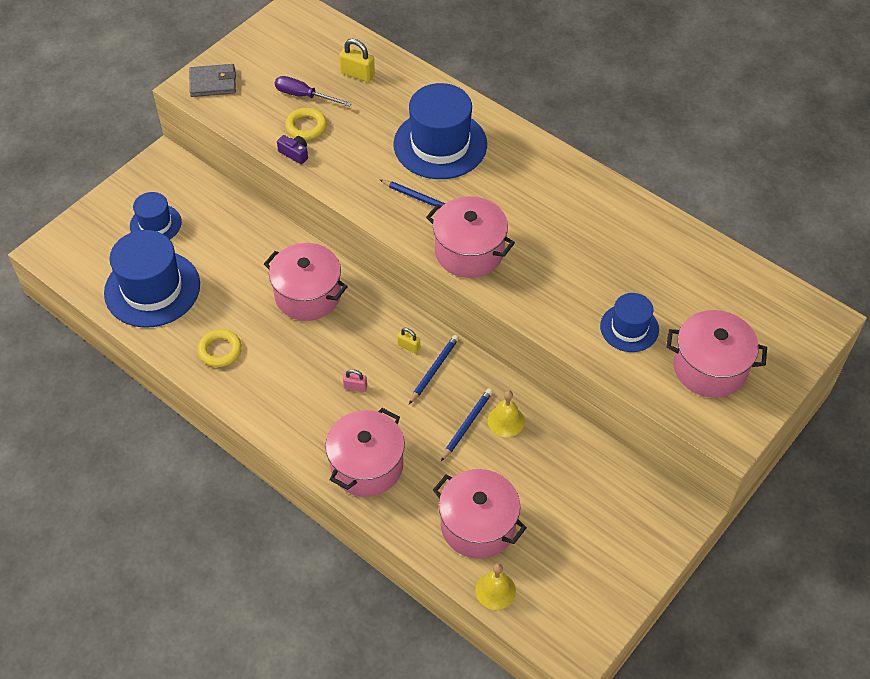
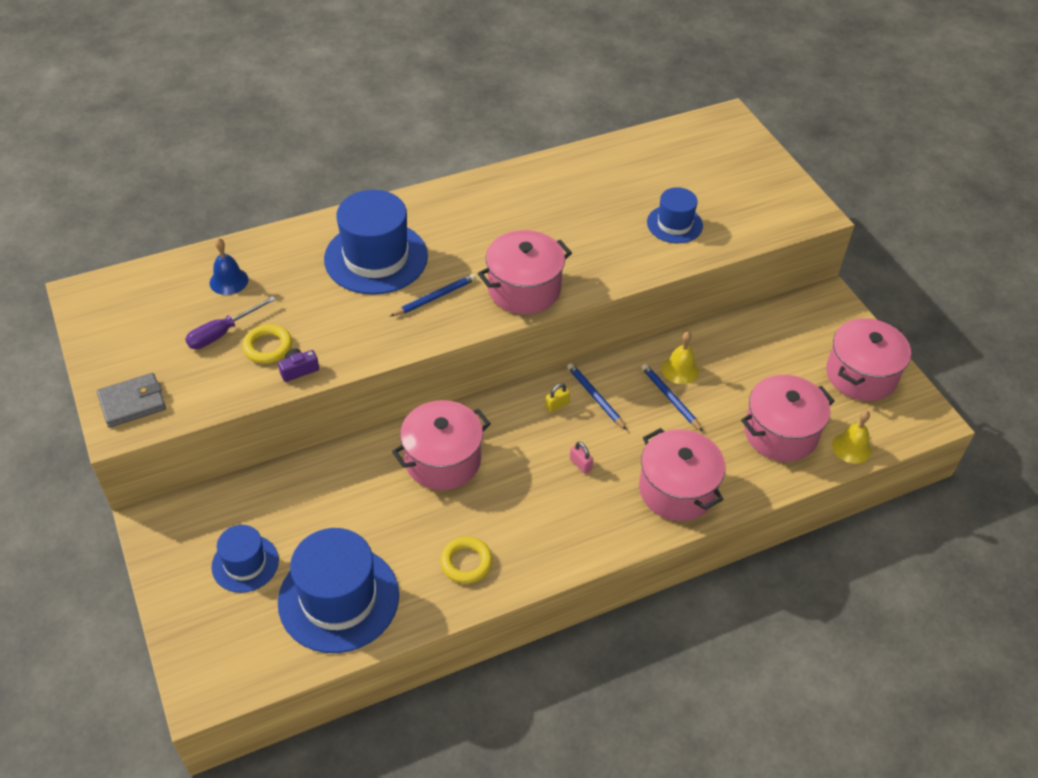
camera: 65 degrees left, 5 degrees down
(213, 83) = (132, 403): grey wallet -> grey wallet turned 45 degrees clockwise
(355, 387) = (580, 464): pink padlock -> pink padlock turned 75 degrees counterclockwise
(357, 74) = (229, 281): yellow padlock -> blue bell
(709, 367) = (741, 196): pink pot -> pink pot (861, 375)

